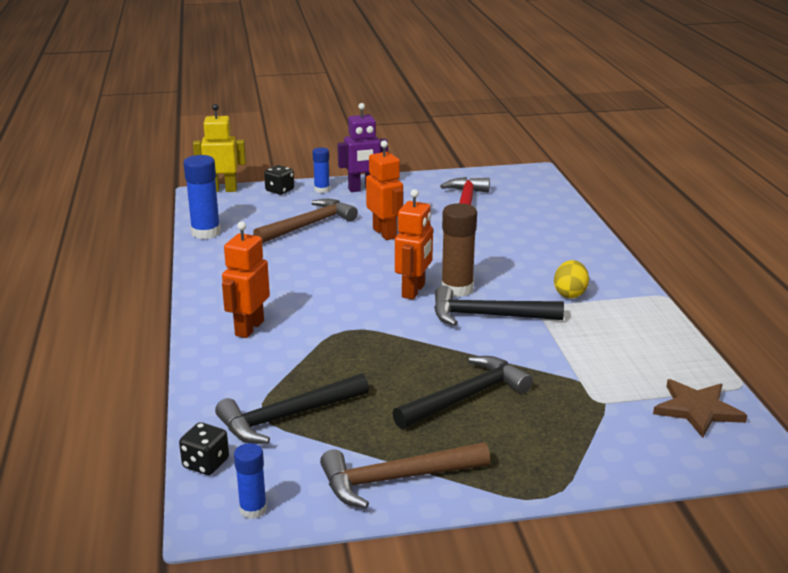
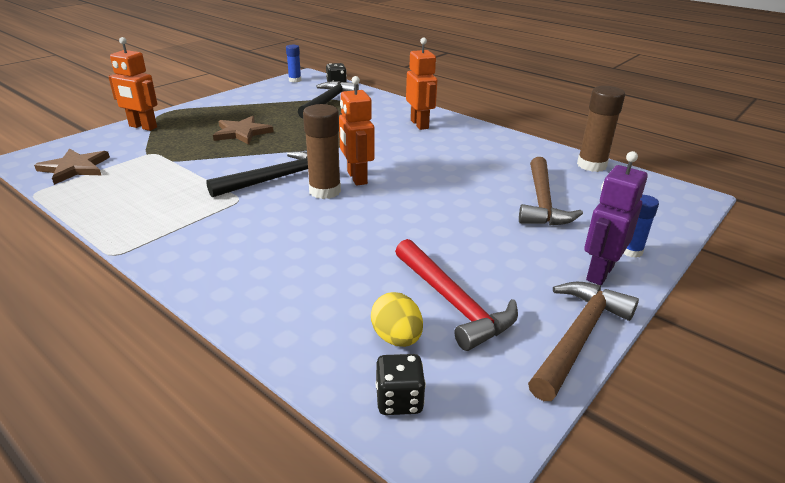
camera: 140 degrees right, 5 degrees up
(206, 232) = (591, 165): blue glue stick -> brown glue stick
(222, 190) = (697, 208): yellow robot -> none
(280, 190) = (658, 230): black dice -> black dice (399, 400)
(385, 233) = (466, 220): orange robot -> orange robot (142, 127)
(396, 479) = (245, 99): brown hammer -> brown hammer (578, 337)
(466, 397) = (242, 132): black hammer -> brown star
(570, 293) = (218, 222): yellow egg -> yellow egg (396, 338)

